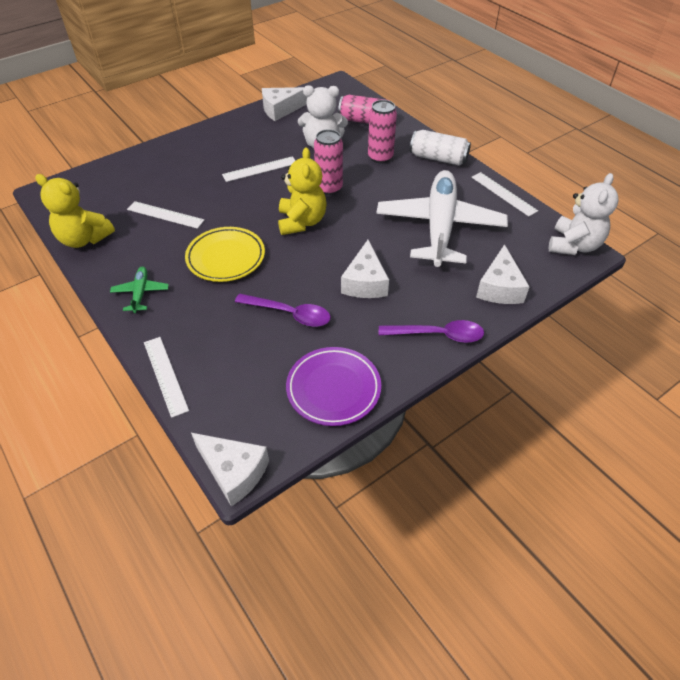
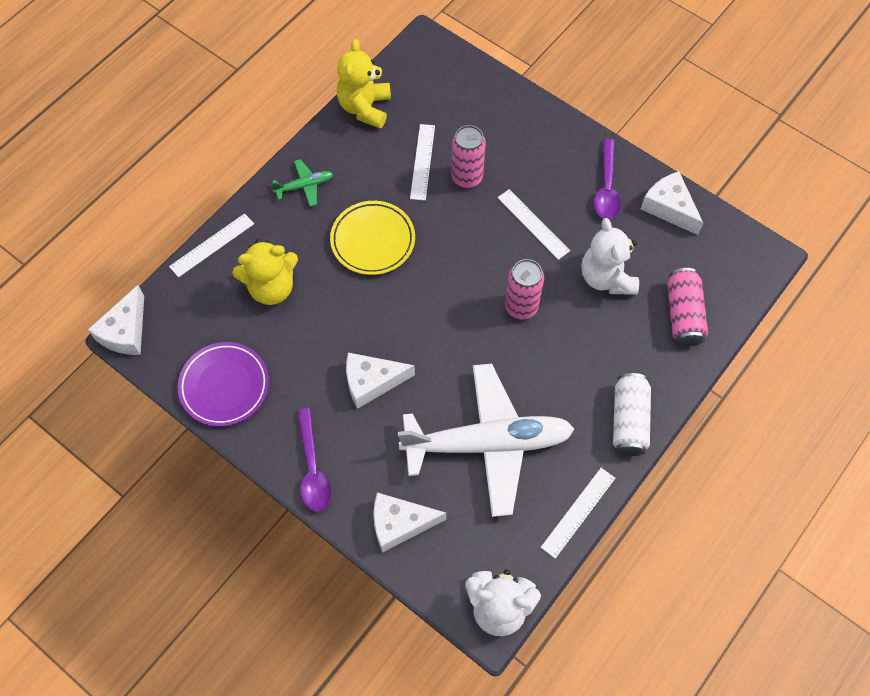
camera: 75 degrees right, 15 degrees up
(289, 314) = (308, 323): purple spoon -> purple spoon (606, 187)
(302, 222) = (451, 295): yellow teddy bear -> yellow teddy bear (271, 287)
(380, 157) = (605, 350): pink can -> pink can (467, 177)

